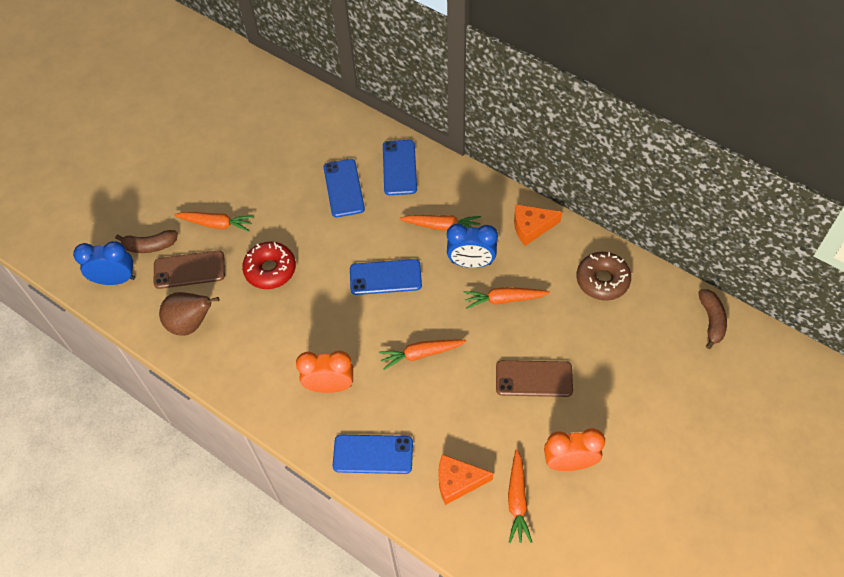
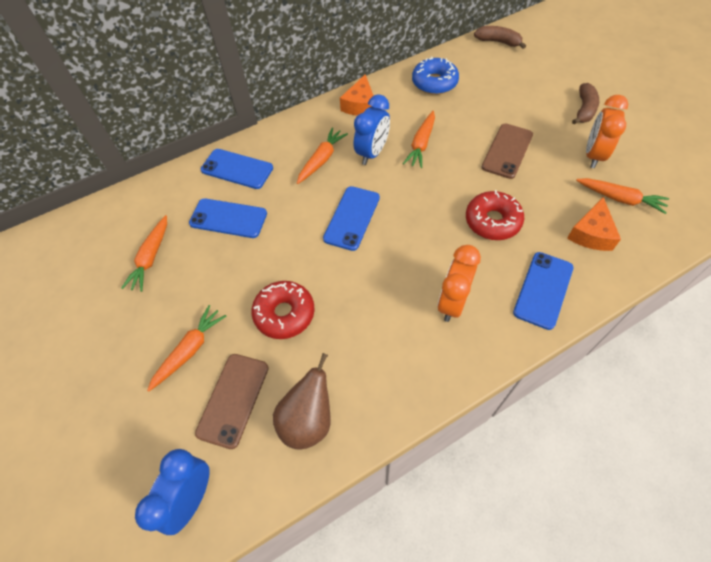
camera: 65 degrees left, 0 degrees up
(150, 246) = (169, 437): brown banana -> brown banana (584, 109)
(421, 354) = (449, 218): orange carrot -> orange carrot (151, 257)
(434, 391) = (492, 221): none -> red donut
(602, 280) = (434, 83): brown donut -> blue donut

